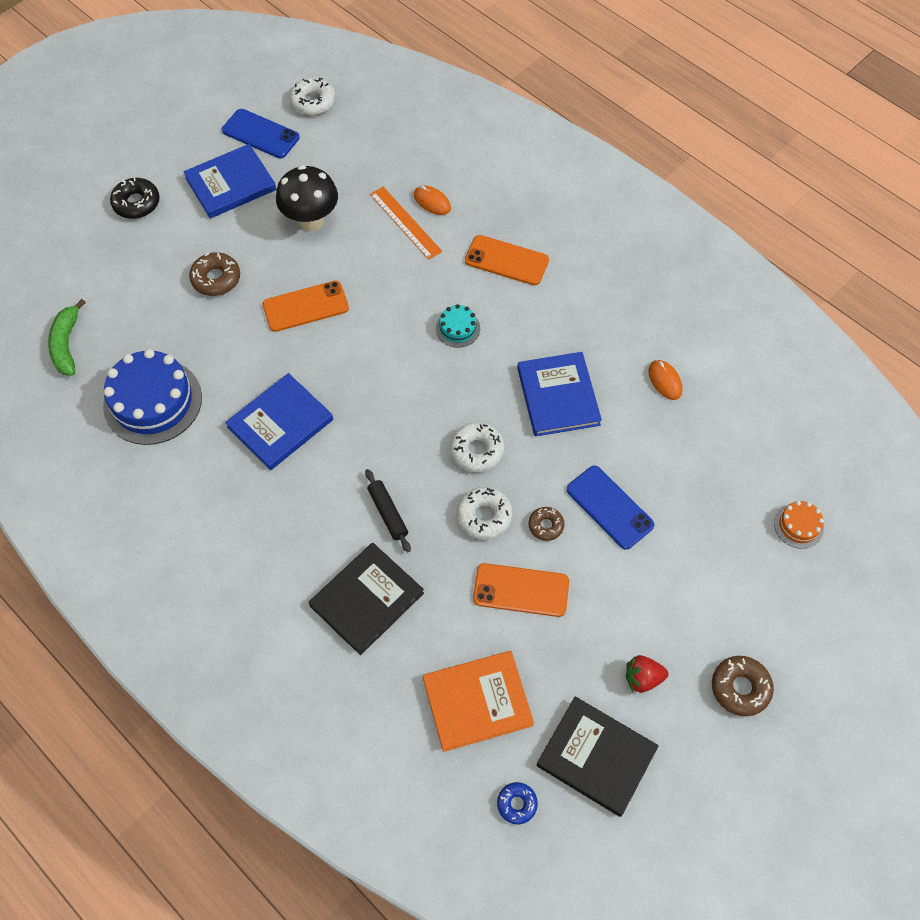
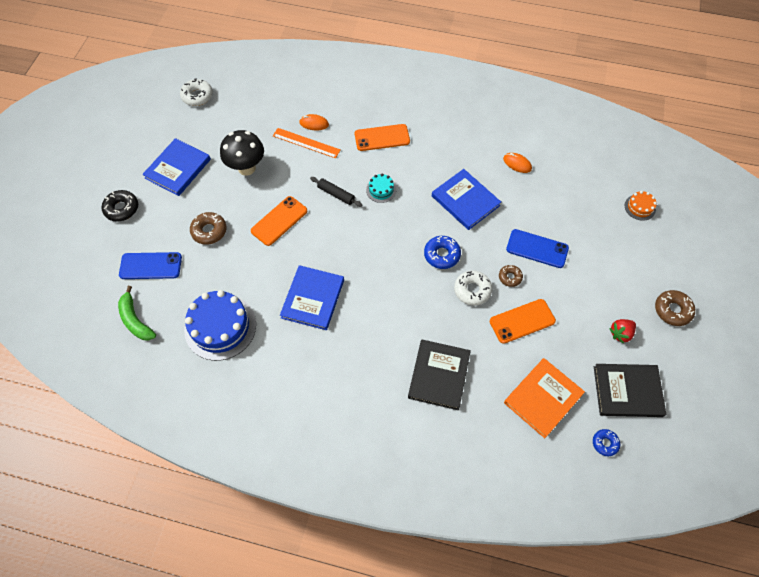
camera: 30 degrees left, 0 degrees up
(260, 134) = (176, 130): blue phone -> blue phone (150, 266)
(388, 513) = (415, 318): black rolling pin -> black rolling pin (336, 194)
(477, 451) = (442, 255): white donut -> blue donut

